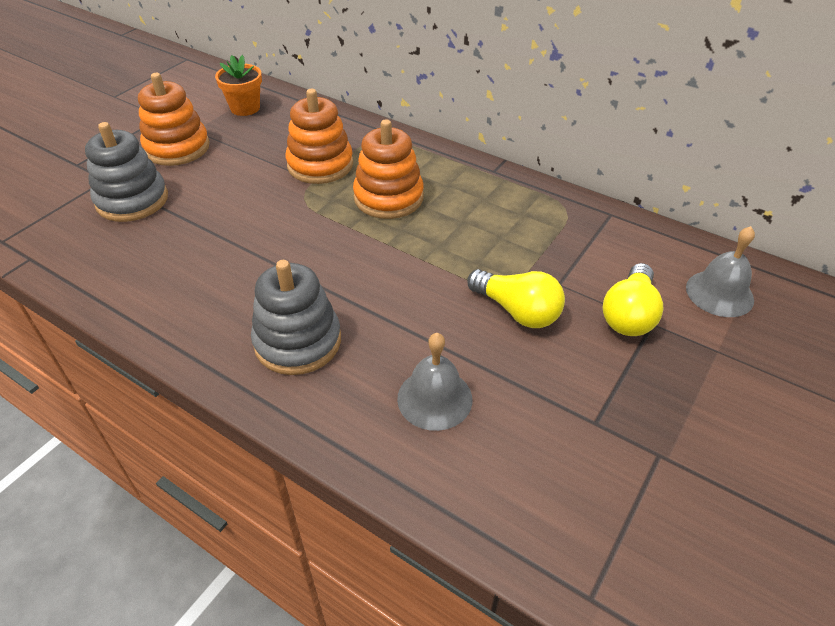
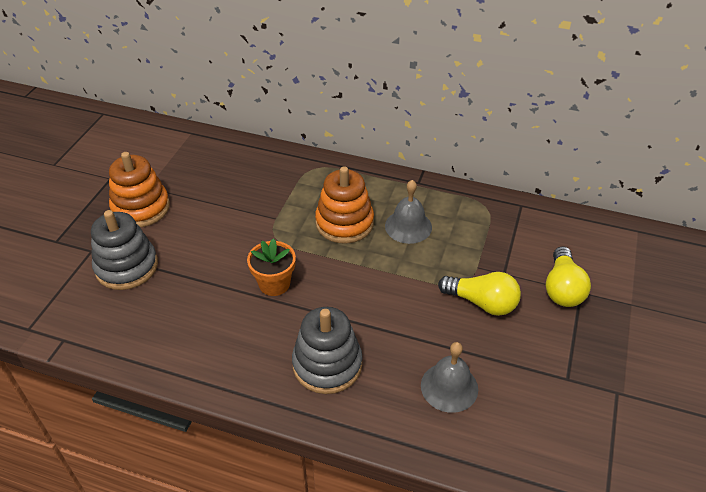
camera: 15 degrees left, 0 degrees up
(245, 108) = (183, 157): orange flower pot -> orange flower pot (274, 284)
(320, 165) = (274, 202): orange stacking toy -> none
(719, 293) = (619, 257): grey bell -> grey bell (408, 226)

